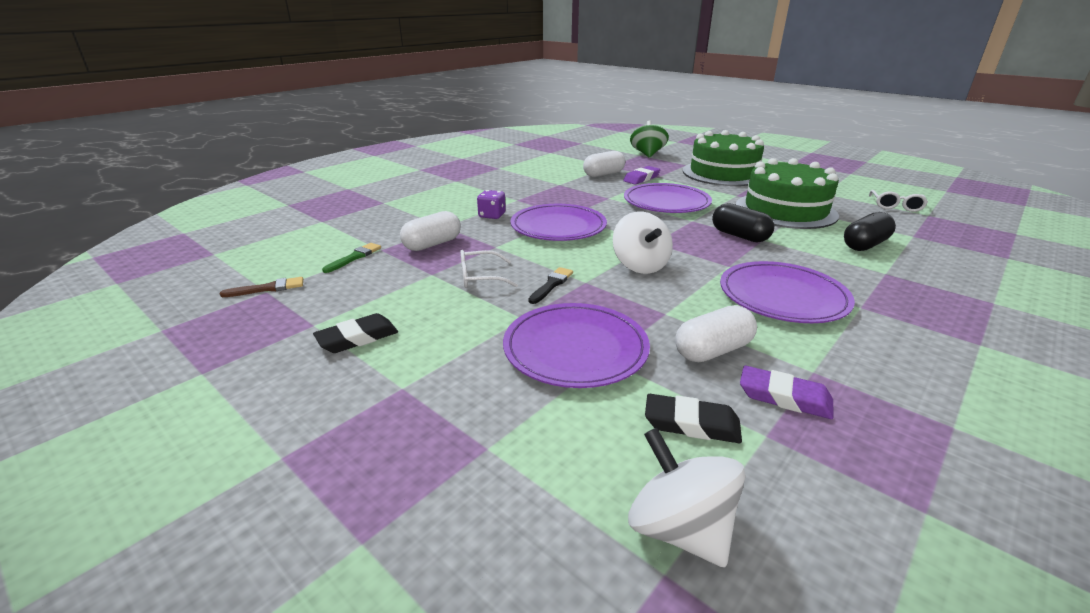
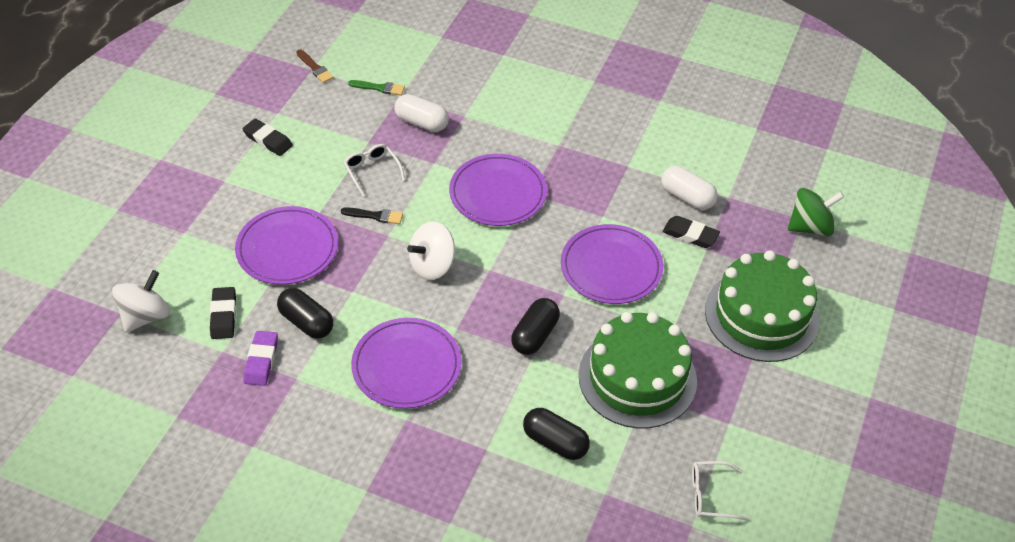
camera: 70 degrees right, 20 degrees up
(492, 215) = (505, 139): purple dice -> none
(641, 178) = (690, 235): purple eraser -> black eraser
(713, 351) = (306, 322): white capsule -> black capsule

